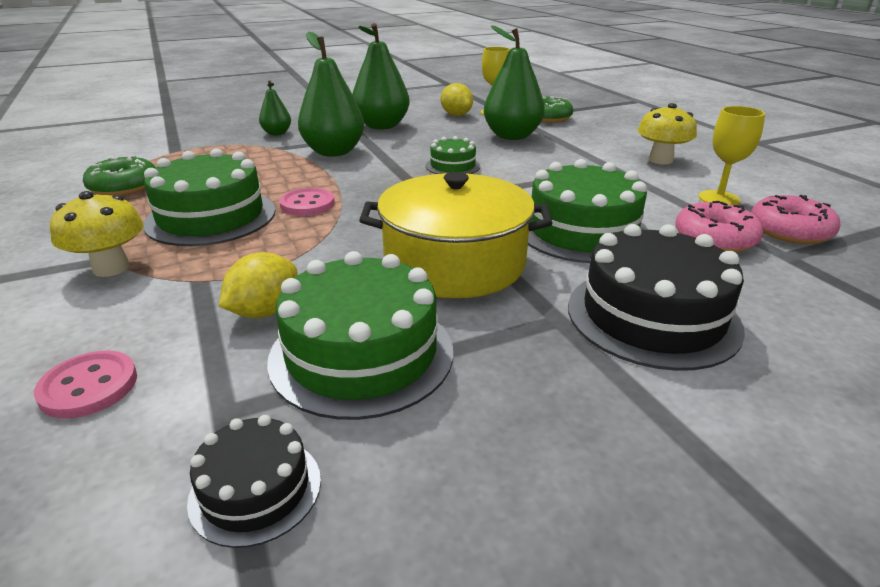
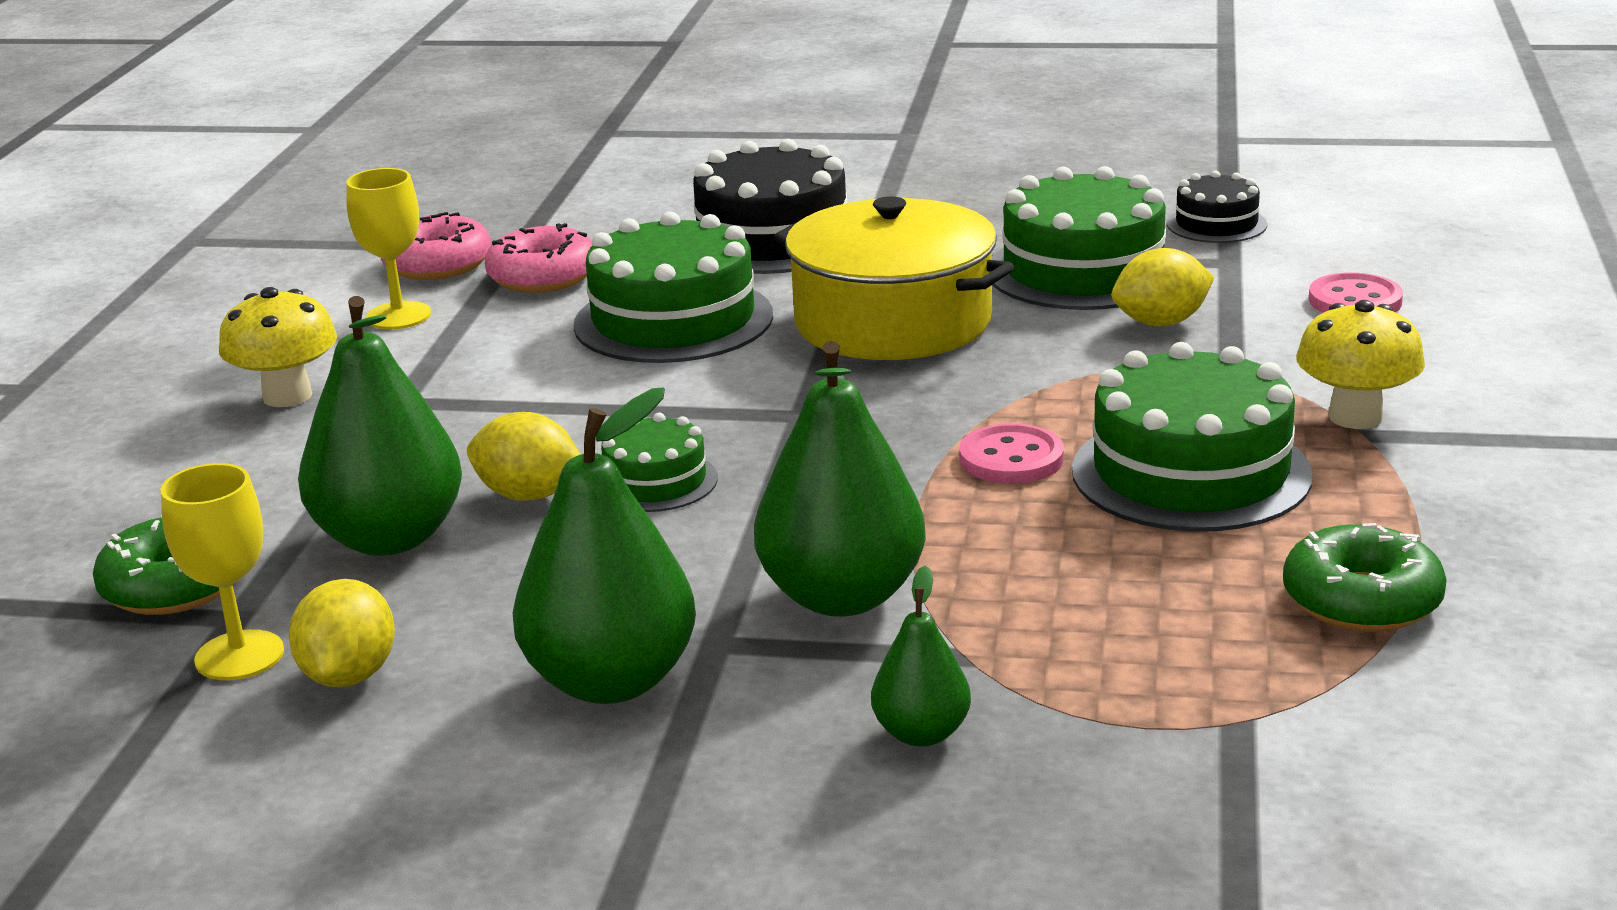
camera: 145 degrees left, 5 degrees down
(491, 153) = (529, 495): none -> yellow lemon

